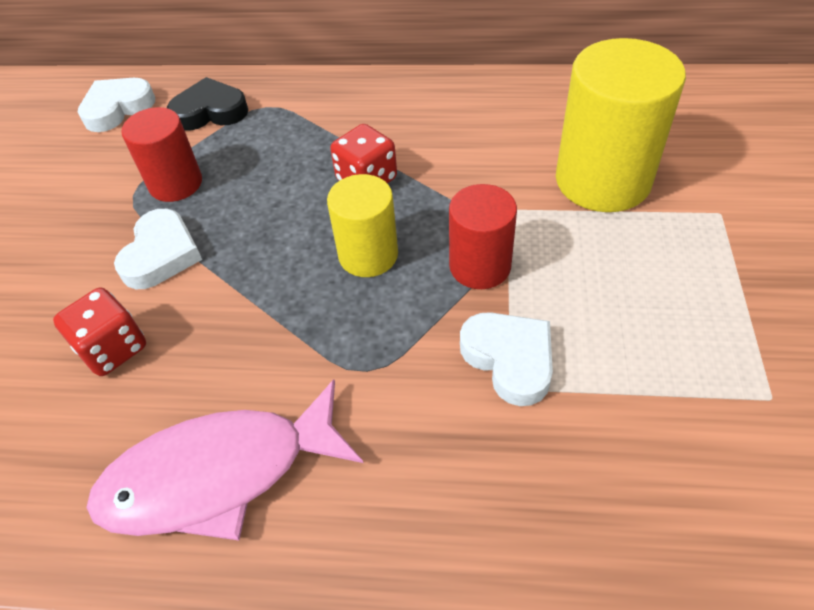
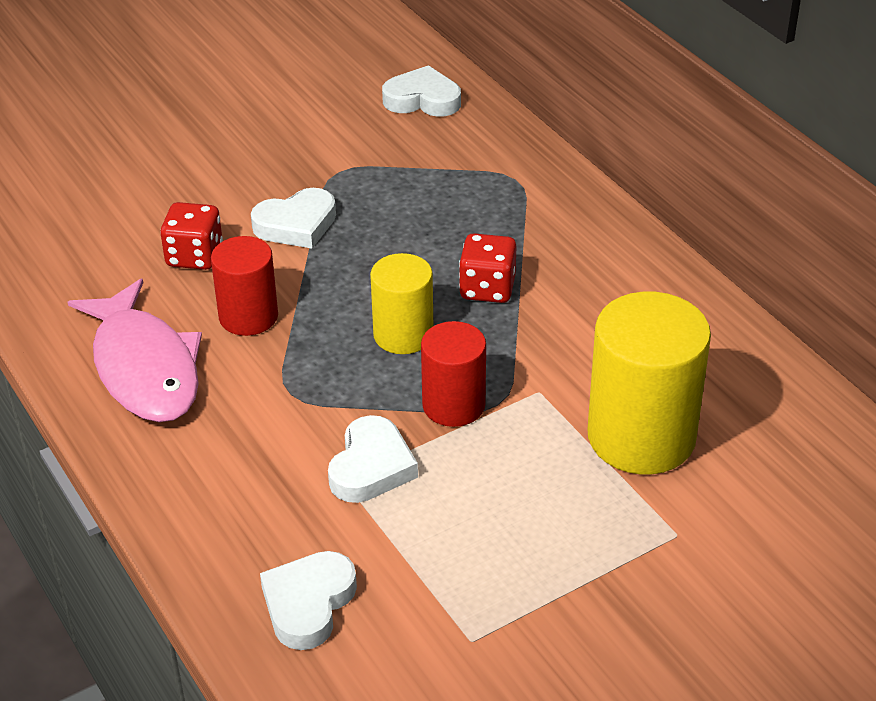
camera: 50 degrees right, 10 degrees down
(176, 183) = (373, 186): red cylinder -> red cylinder (248, 316)
(210, 111) = (474, 151): black heart -> none
(218, 475) = (145, 368): pink fish -> pink fish turned 150 degrees counterclockwise
(657, 504) = (308, 604): none -> white heart

